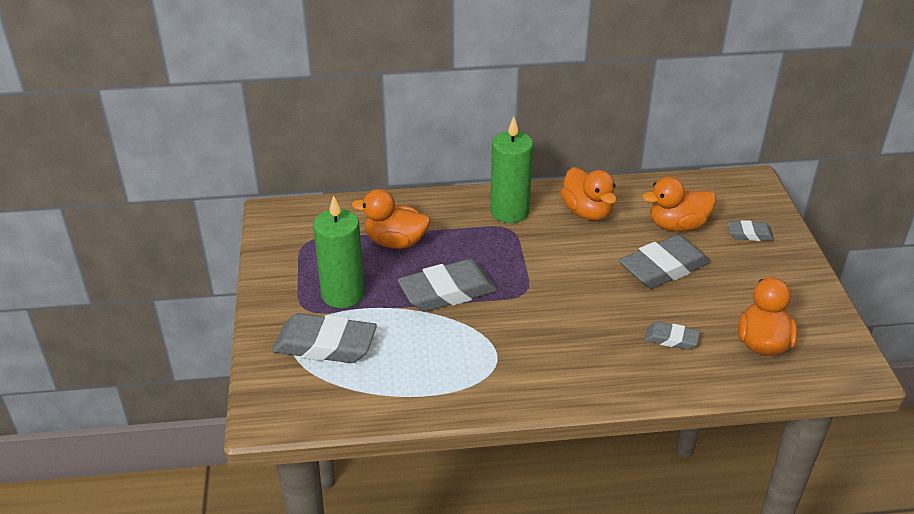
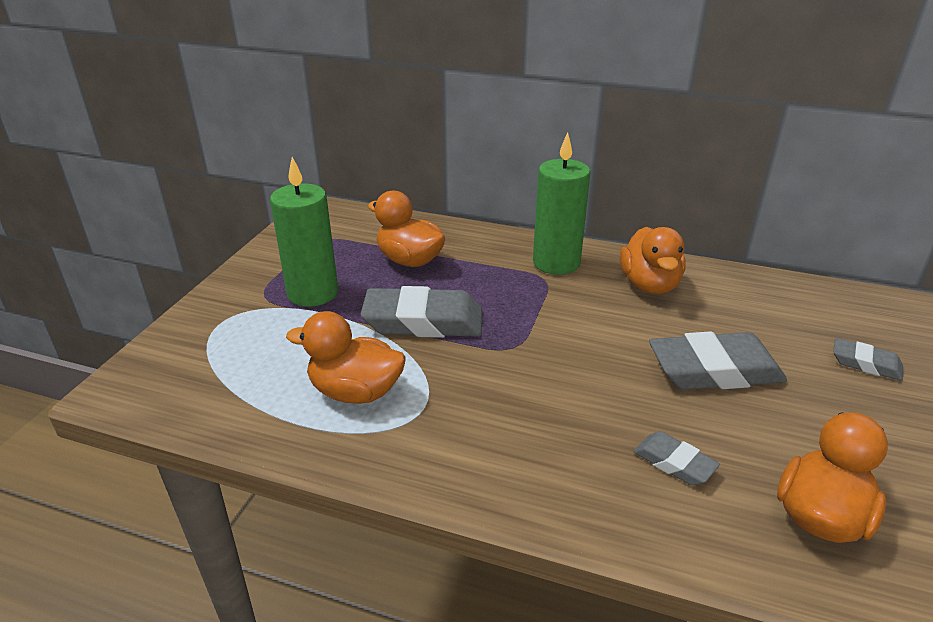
camera: 25 degrees right, 5 degrees down
(325, 345) = (248, 336): grey eraser -> none
(677, 225) = (761, 327): orange duck -> orange duck (355, 392)

